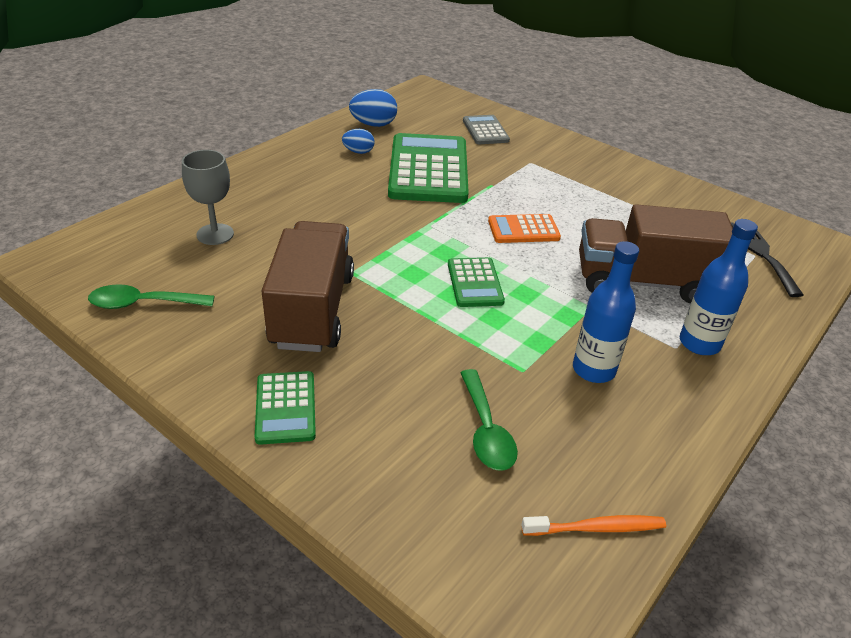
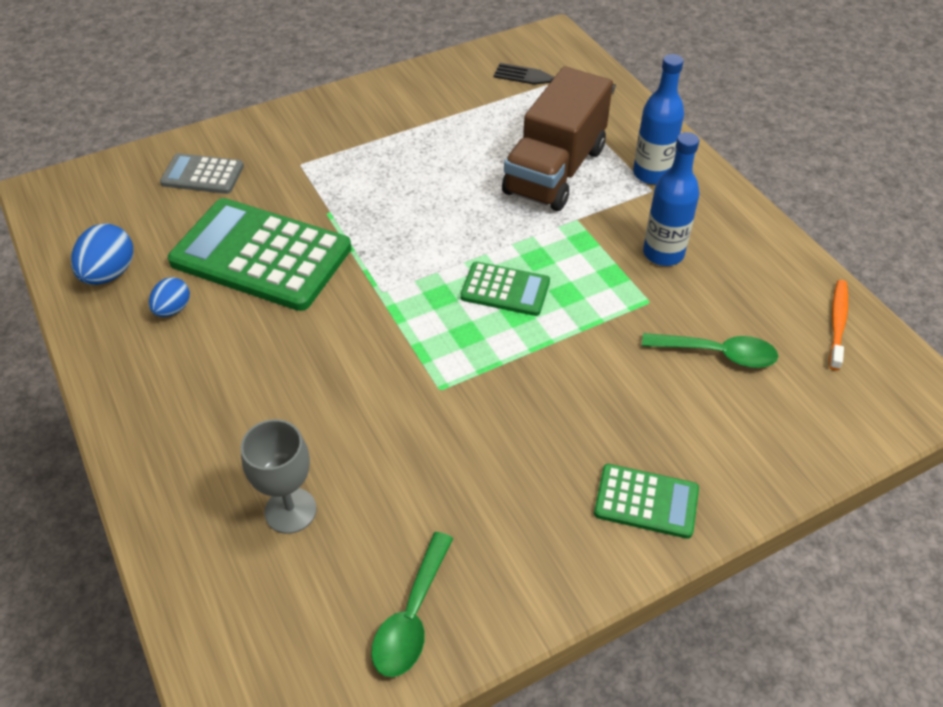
camera: 65 degrees left, 10 degrees up
(312, 310) = (495, 441): brown truck -> none
(523, 230) = (430, 219): orange calculator -> none

